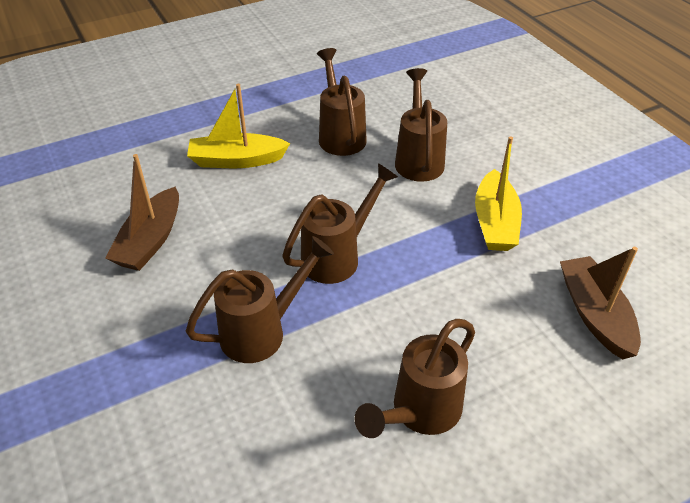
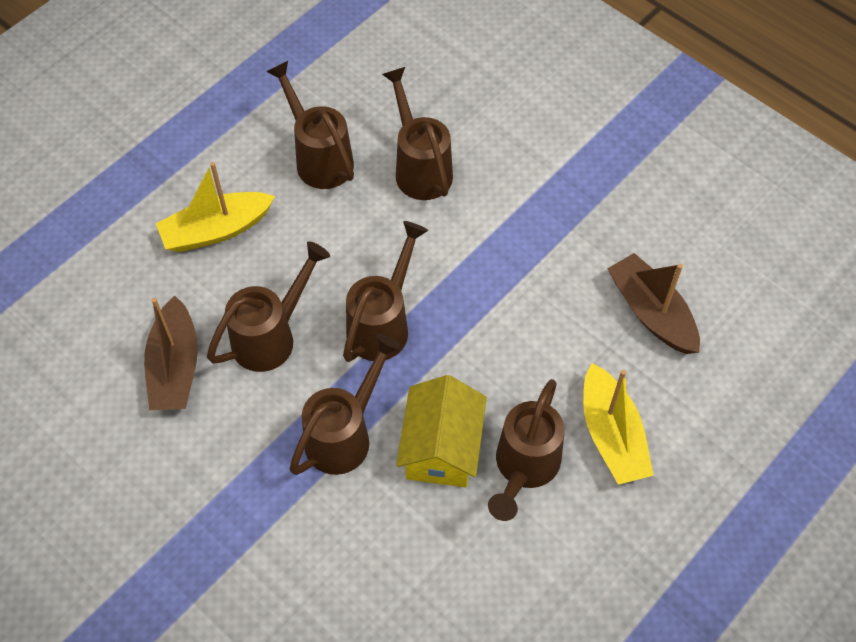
camera: 20 degrees left, 15 degrees up
(240, 240) = (271, 336): none -> brown watering can
(345, 369) = (441, 448): none -> yellow house
(495, 222) = (527, 231): yellow boat -> yellow boat (611, 435)

